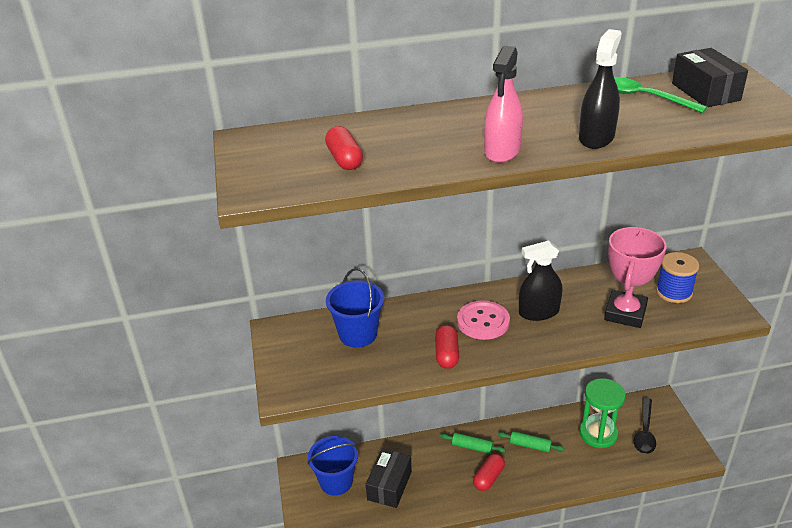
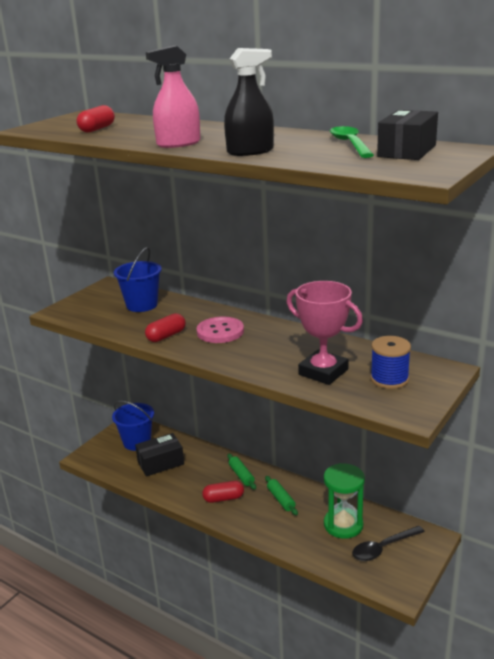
camera: 45 degrees right, 10 degrees down
(539, 312) = (265, 343): black spray bottle -> none
(625, 313) = (323, 372): pink trophy -> pink trophy turned 60 degrees clockwise

